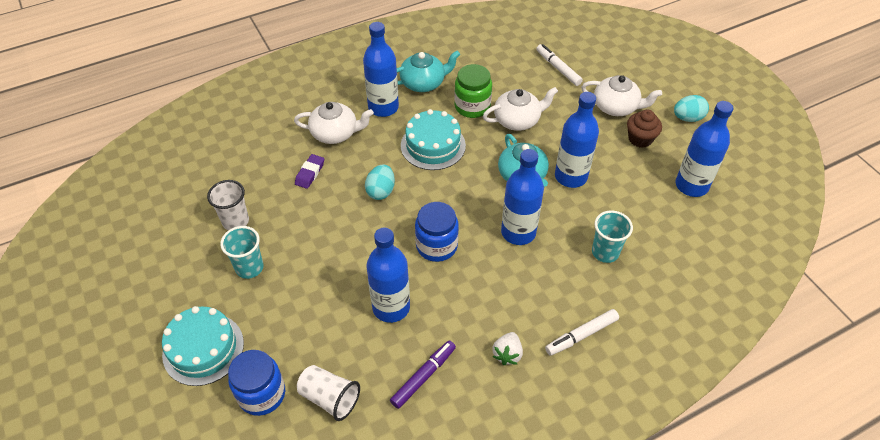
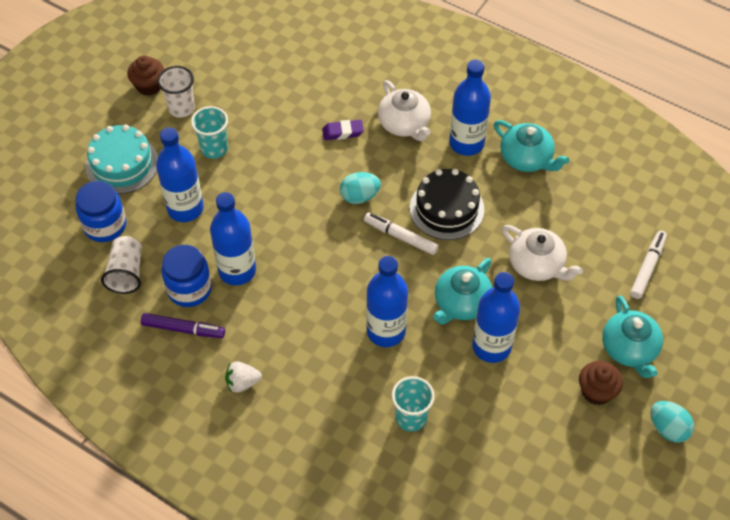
camera: 60 degrees right, 5 degrees up
(133, 287) = (149, 86): none -> brown cupcake
(235, 221) = (254, 111): white cup -> white cup (181, 108)
(433, 145) = (447, 208): turquoise cake -> black cake
(436, 246) = (325, 272): blue jar -> blue jar (189, 289)
(472, 106) = (525, 216): green jar -> none
(581, 335) = (298, 435): white marker -> white marker (400, 237)
(616, 107) = (629, 349): white teapot -> turquoise teapot
(691, 185) = (561, 468): blue bottle -> blue bottle (185, 208)

